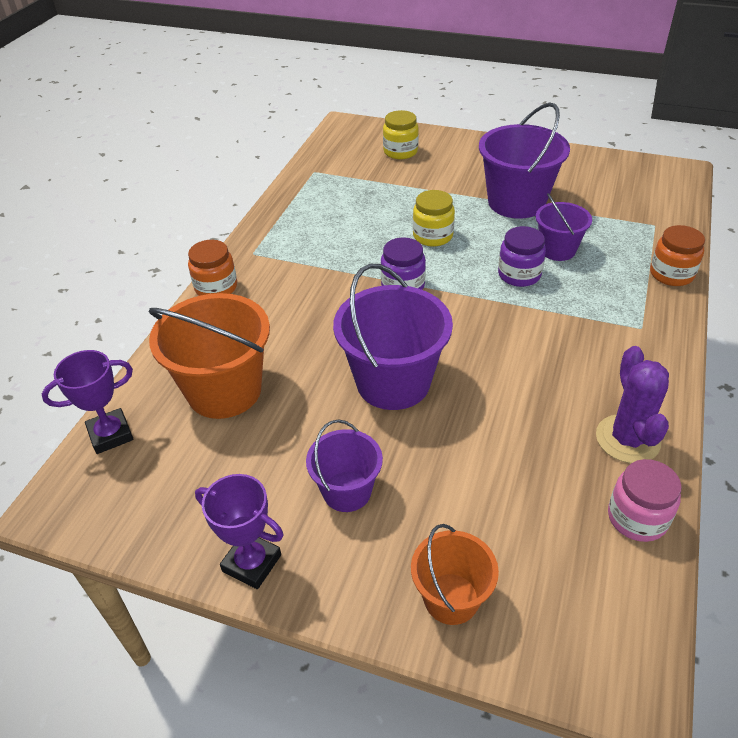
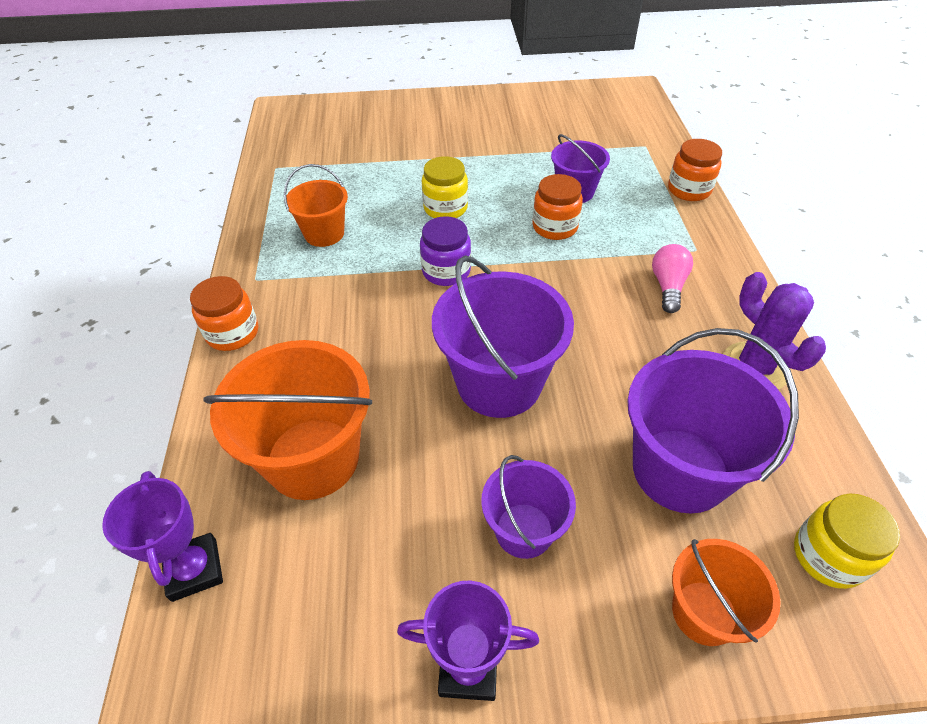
camera: 25 degrees left, 5 degrees up
(110, 434) = (194, 570): purple trophy -> purple trophy turned 60 degrees counterclockwise
(323, 232) = (324, 234): none -> orange bucket
(400, 152) = (359, 126): yellow jar -> yellow jar (828, 556)
(516, 202) = (507, 153): purple bucket -> purple bucket (680, 470)
(519, 275) = (555, 227): purple jar -> orange jar
(591, 351) = (668, 286): none -> pink light bulb
(637, 518) = (813, 446): pink jar -> none

